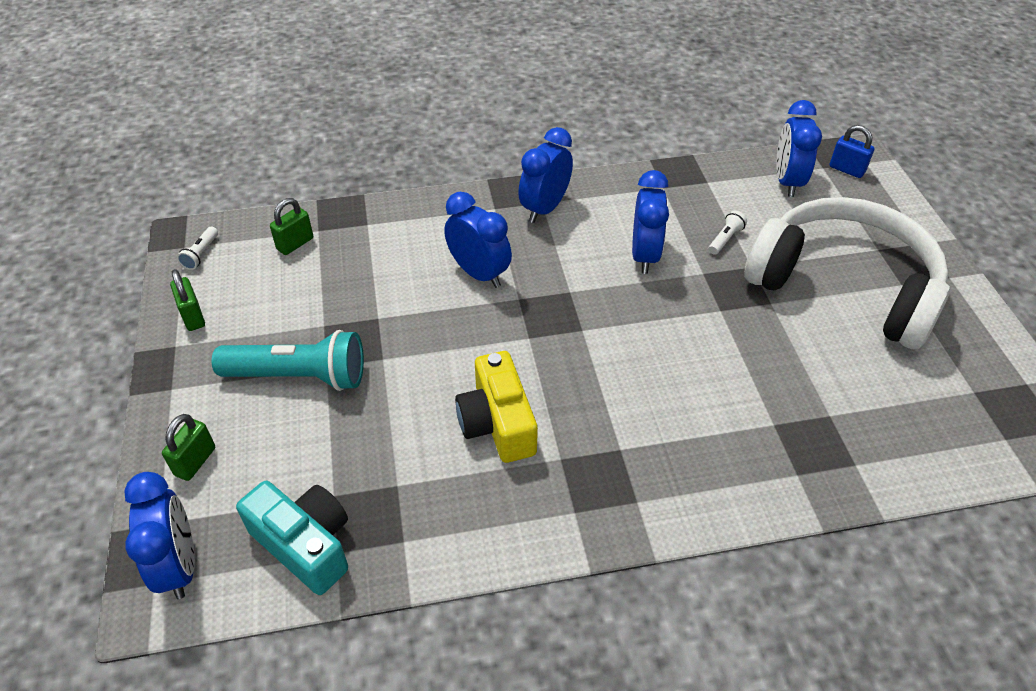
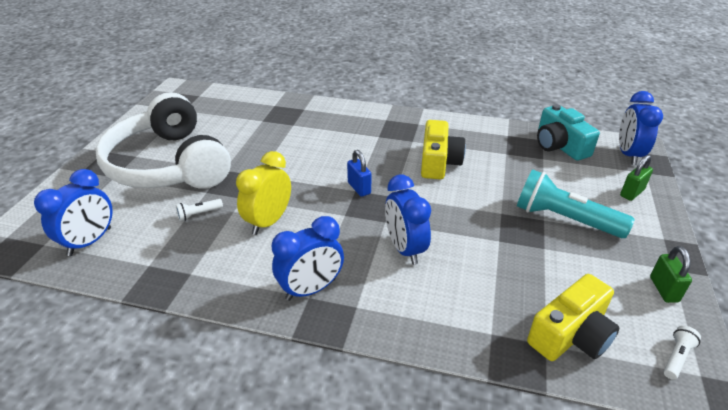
camera: 155 degrees left, 10 degrees down
(295, 244) = (571, 335): green padlock -> yellow camera
(644, 255) = (268, 222): blue clock -> yellow clock
(846, 169) = (31, 235): blue padlock -> blue padlock (359, 188)

